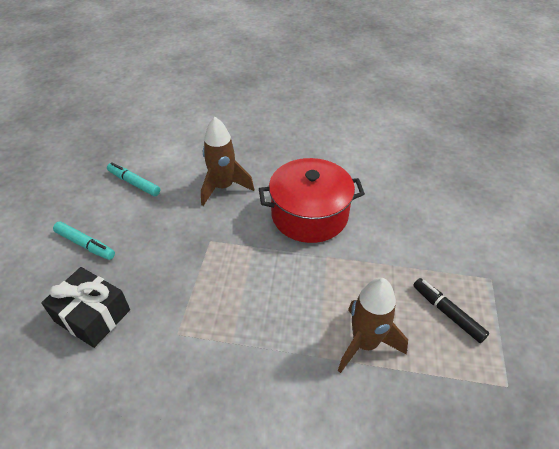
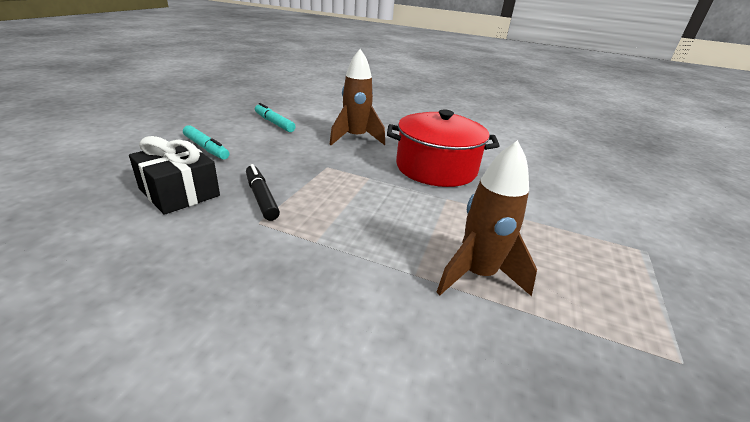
camera: 10 degrees right, 15 degrees down
(447, 313) = (589, 269): black marker -> black marker (261, 197)

